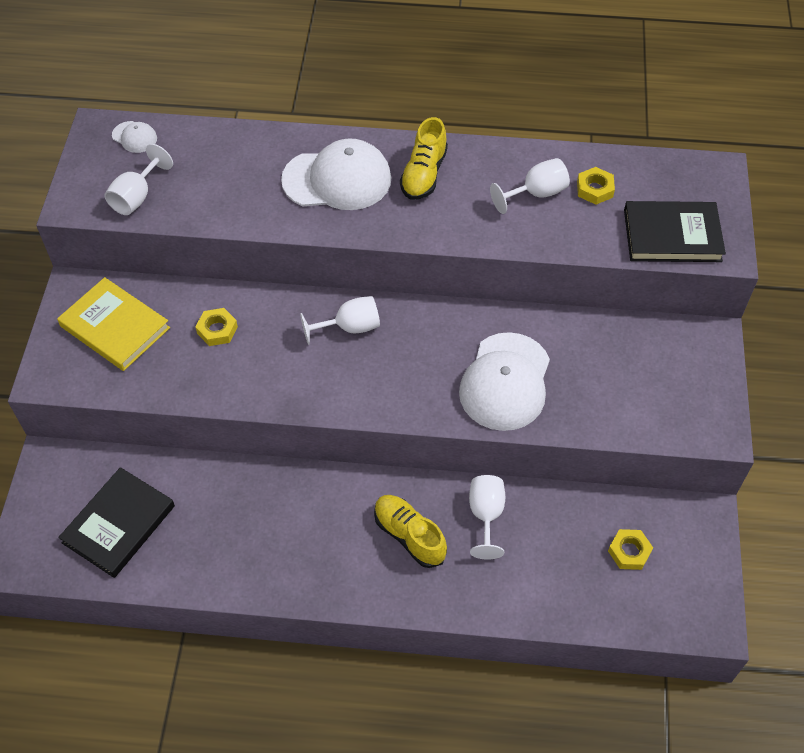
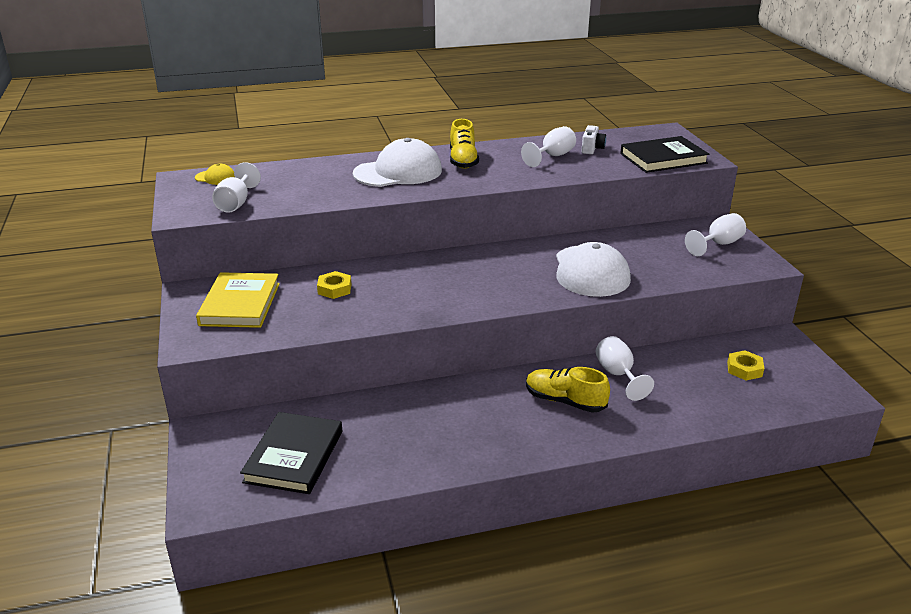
camera: 20 degrees left, 25 degrees down
(115, 327) = (240, 304): yellow book -> yellow book turned 75 degrees clockwise
(134, 137) = (215, 177): white cap -> yellow cap
(350, 327) = (446, 268): white goblet -> white goblet (718, 244)
(594, 189) = (592, 149): yellow nut -> white camera

